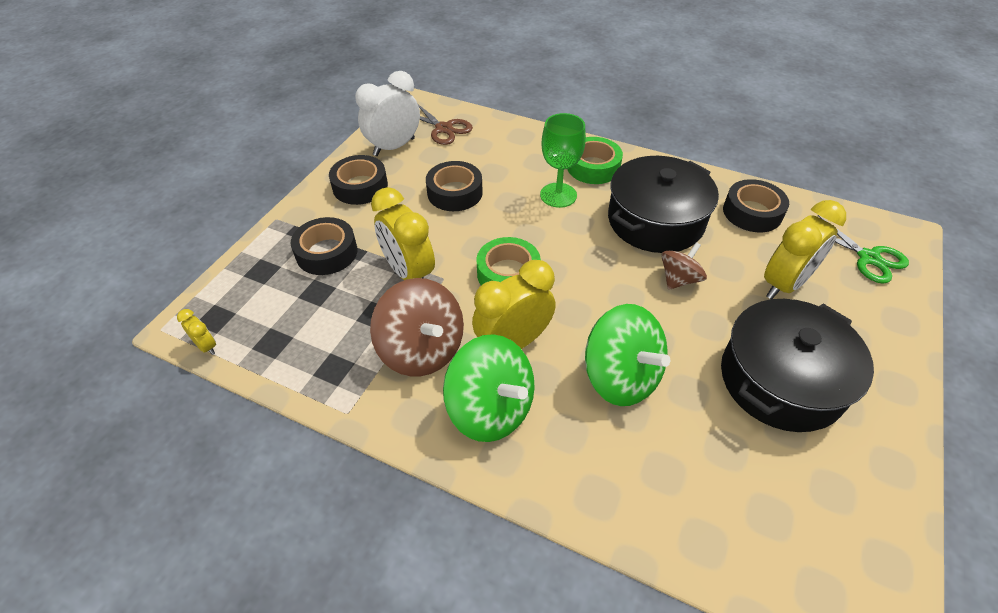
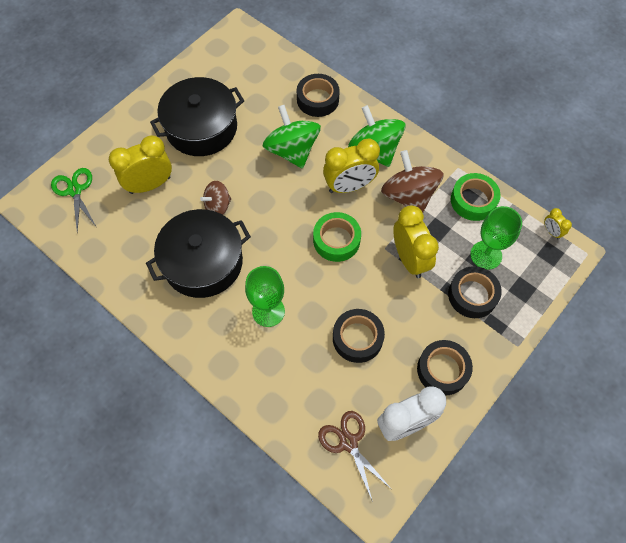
camera: 165 degrees left, 15 degrees up
(307, 298) = (486, 255): none -> green goblet
(593, 167) = (222, 339): green tape -> green tape (473, 200)
(752, 212) = (122, 251): black tape -> black tape (317, 99)

